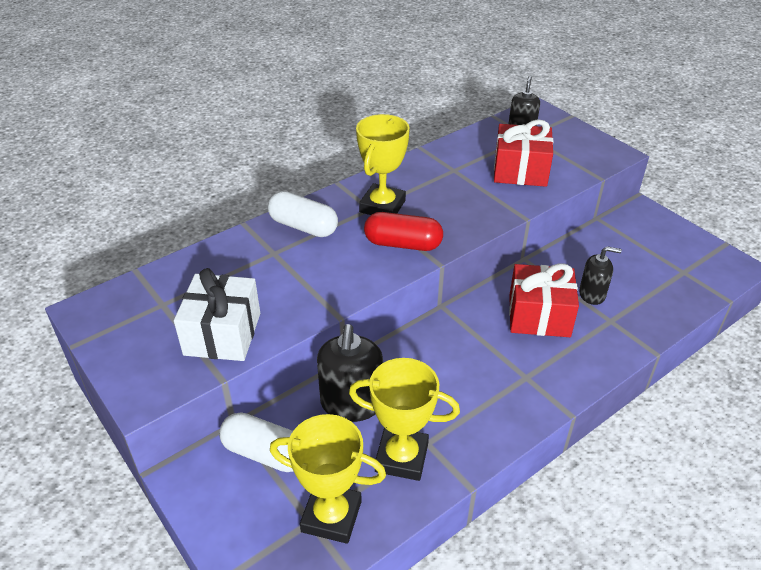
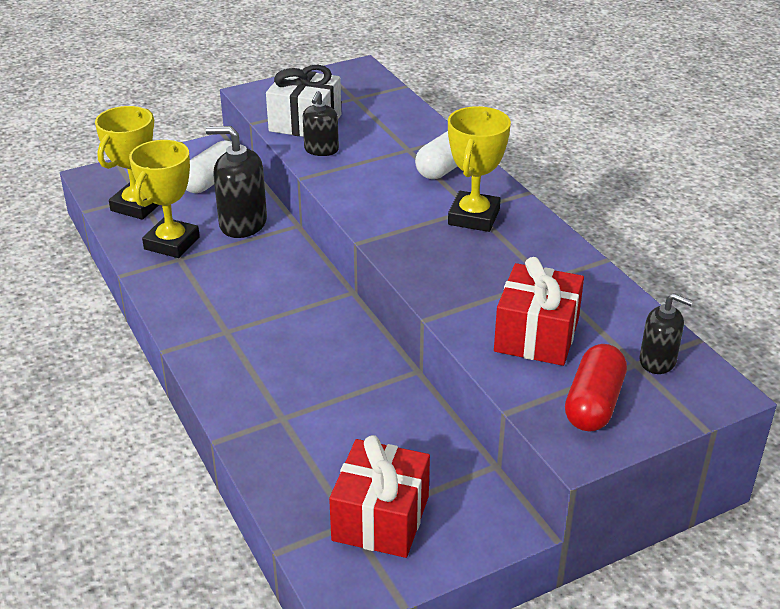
camera: 100 degrees right, 5 degrees down
(382, 206) = (473, 217): yellow trophy -> yellow trophy turned 75 degrees clockwise
(403, 244) = (400, 223): red capsule -> red capsule (593, 403)
(539, 316) = (311, 360): red gift -> red gift (381, 518)
(592, 294) = (333, 414): black soap dispenser -> black soap dispenser (321, 150)

